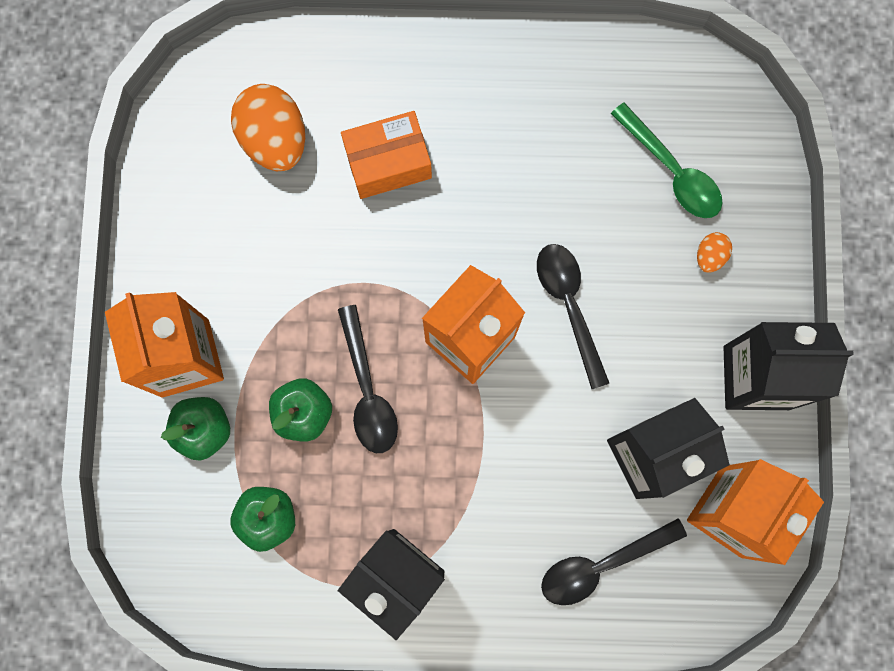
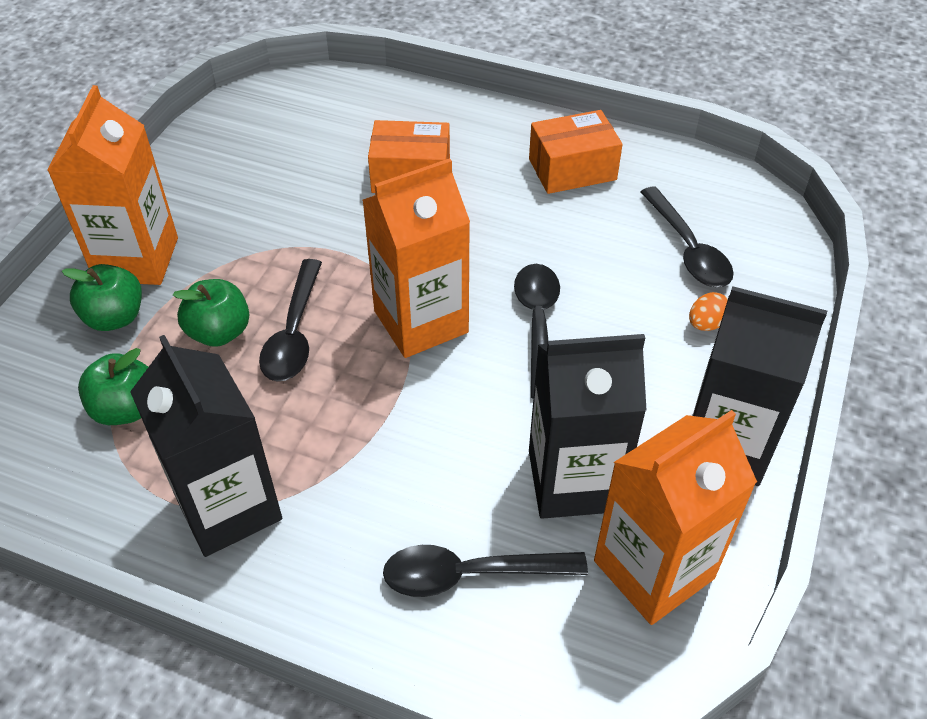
camera: 20 degrees right, 30 degrees down
(275, 139) = (318, 137): orange egg -> none
(537, 101) = (572, 169): none -> orange box
(672, 171) = (688, 249): green spoon -> black spoon

